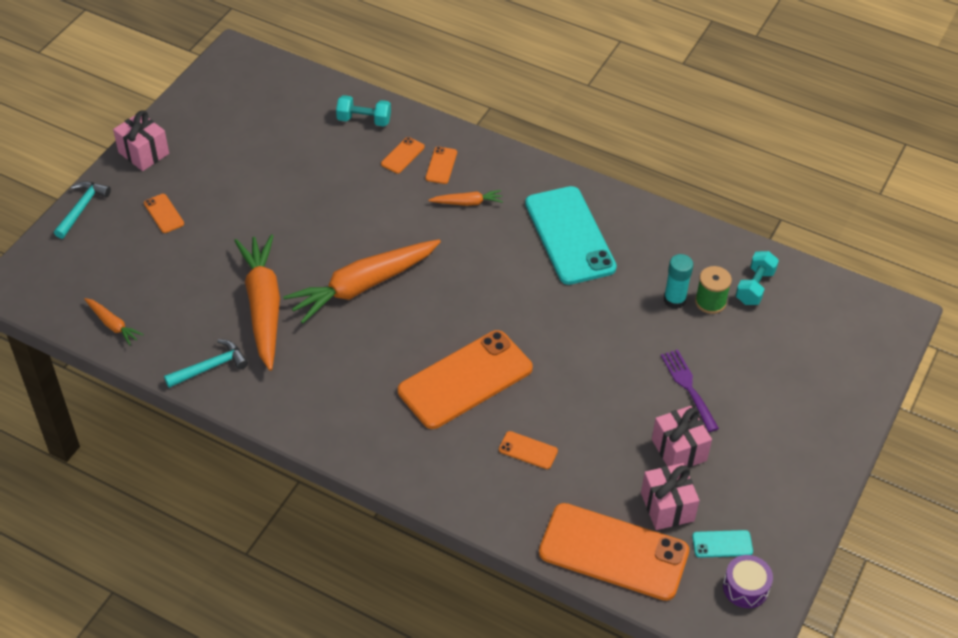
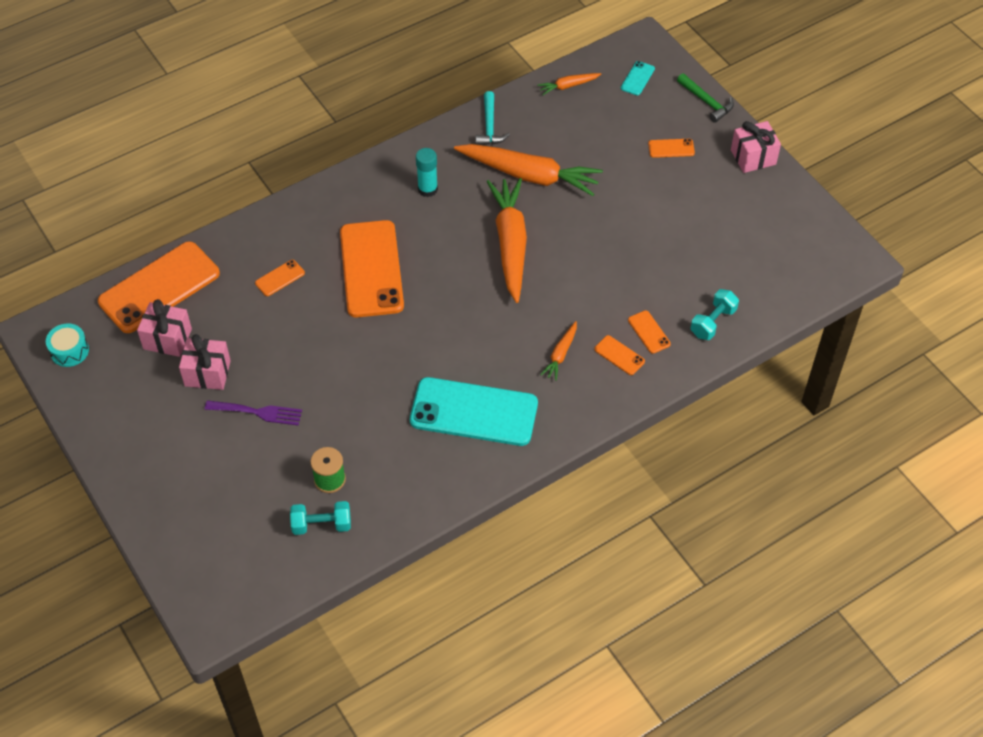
camera: 120 degrees right, 5 degrees up
(82, 208) = (706, 102): turquoise hammer -> green hammer
(674, 300) = (350, 453): turquoise glue stick -> turquoise glue stick (427, 189)
(722, 544) = (112, 356): turquoise phone -> turquoise phone (637, 78)
(745, 587) = (69, 351): purple drum -> turquoise drum
(754, 287) = (321, 525): turquoise dumbbell -> turquoise dumbbell turned 60 degrees counterclockwise

